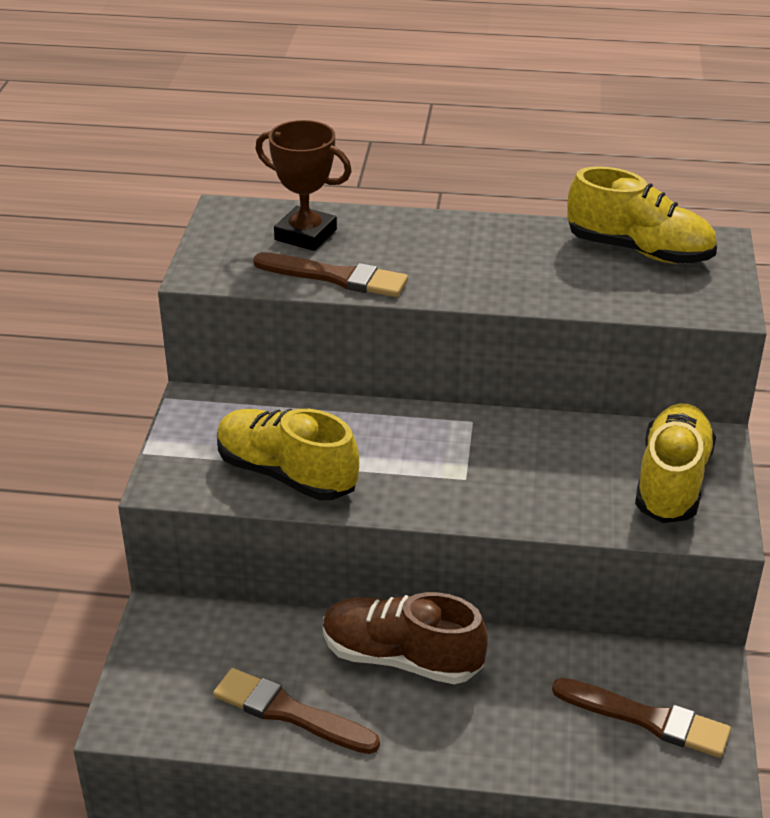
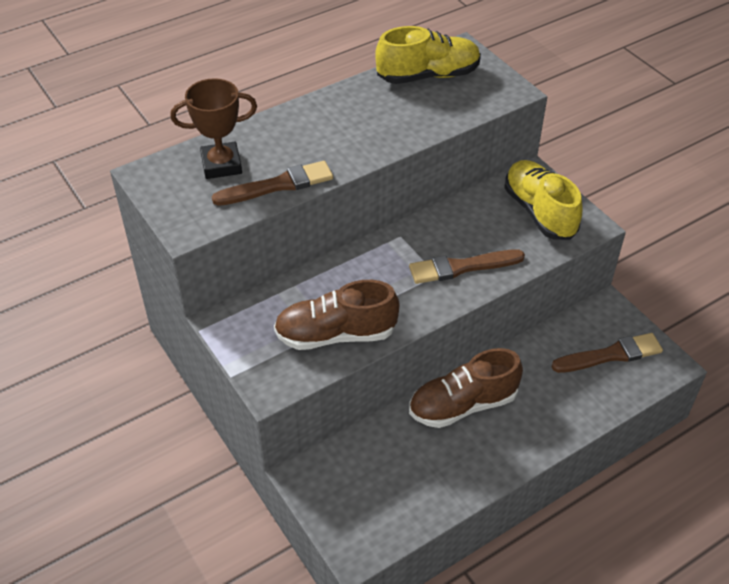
camera: 40 degrees left, 10 degrees up
(286, 474) = (336, 334): yellow shoe -> brown shoe
(290, 713) = (441, 479): brown brush -> brown brush (462, 267)

